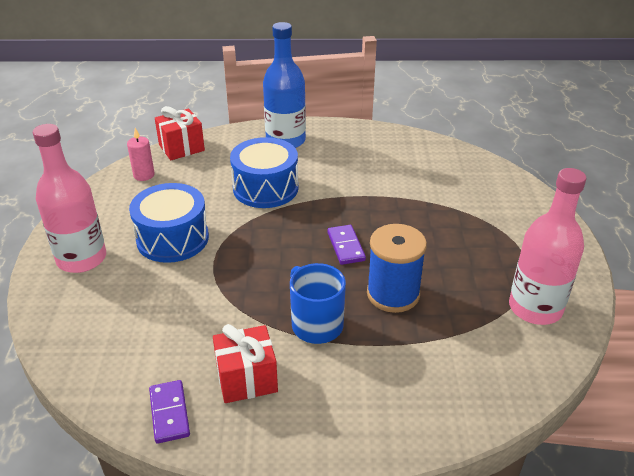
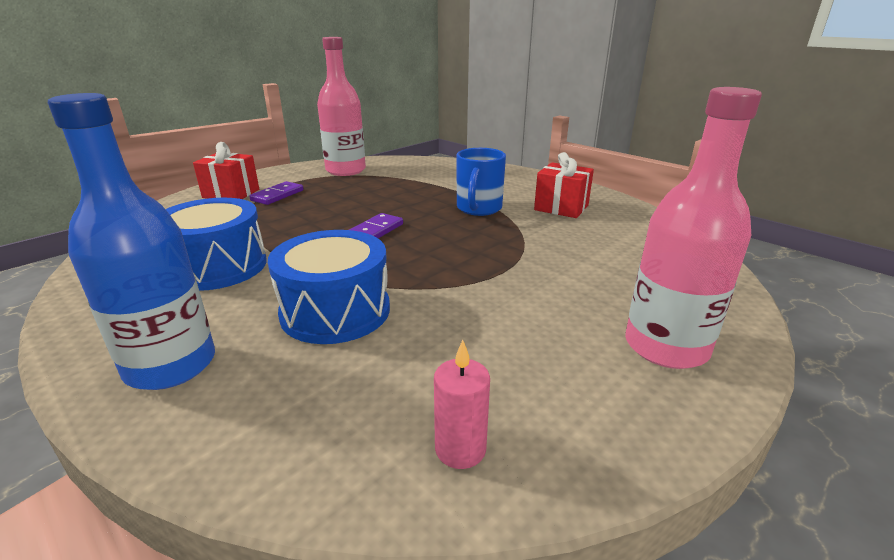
camera: 135 degrees left, 10 degrees down
(169, 413) = (631, 214): purple domino -> purple domino (277, 195)
(172, 238) = (522, 312): blue drum -> blue drum (218, 266)
(181, 148) = (312, 479): red gift -> red gift (231, 194)
(393, 294) = (402, 200): blue spool -> none

